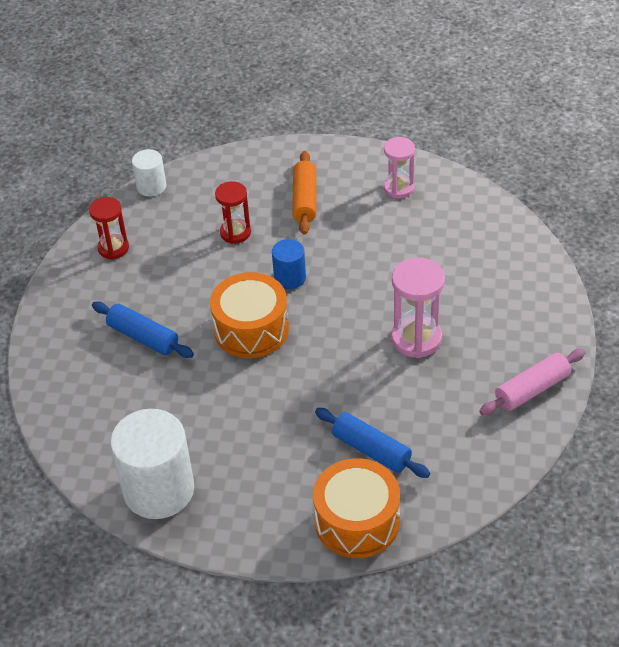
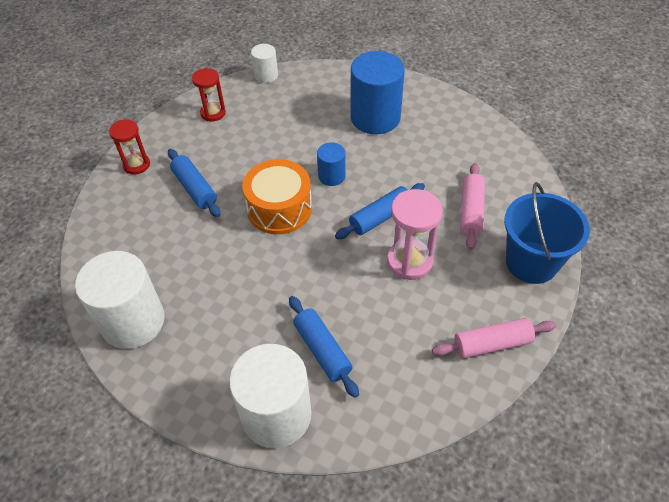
camera: 20 degrees right, 5 degrees up
(235, 233) = (308, 128): red hourglass -> red hourglass (136, 165)
(305, 200) = (375, 117): orange rolling pin -> blue cylinder
(357, 521) = (276, 414): orange drum -> white cylinder
(364, 304) = (380, 217): none -> blue rolling pin
(398, 188) = (454, 130): pink hourglass -> none
(455, 269) = (471, 211): none -> pink rolling pin
(537, 301) = (531, 262): none -> blue bucket

